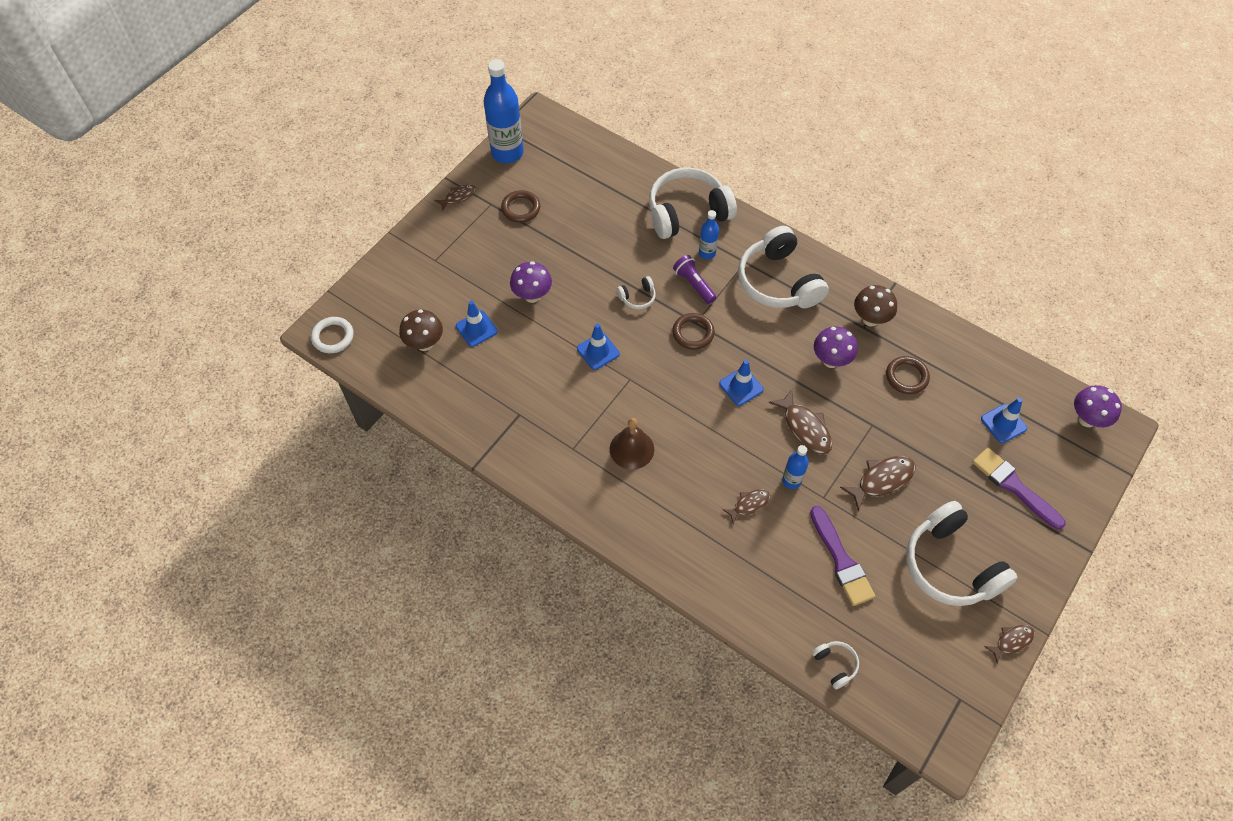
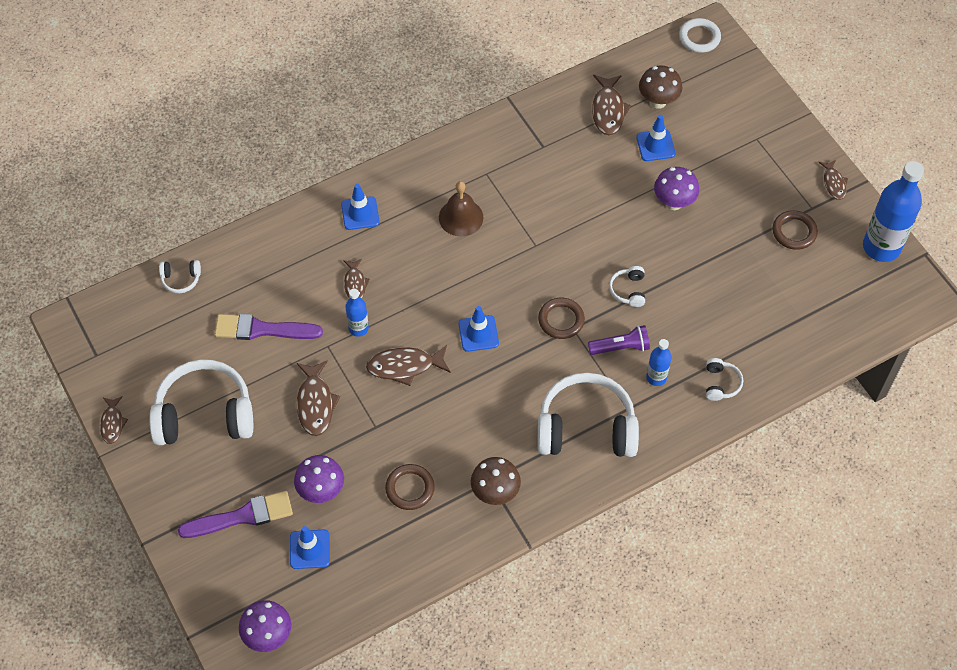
camera: 115 degrees right, 0 degrees up
(452, 378) = (608, 110): none -> brown fish
(598, 351) = (580, 232): blue traffic cone -> blue traffic cone (360, 213)
(687, 212) = (721, 383): white headphones -> white headphones, size x0.43
(831, 360) = (465, 428): purple mushroom -> purple mushroom (321, 491)

